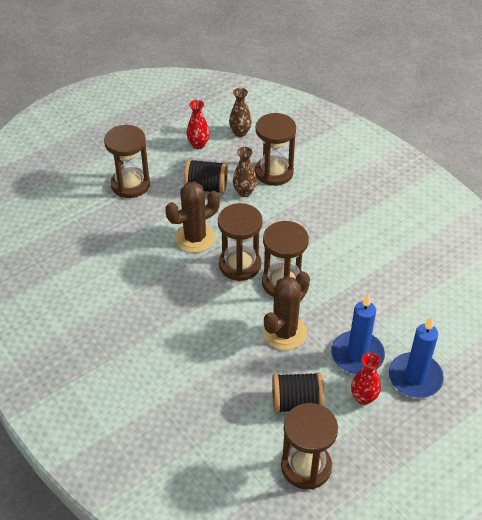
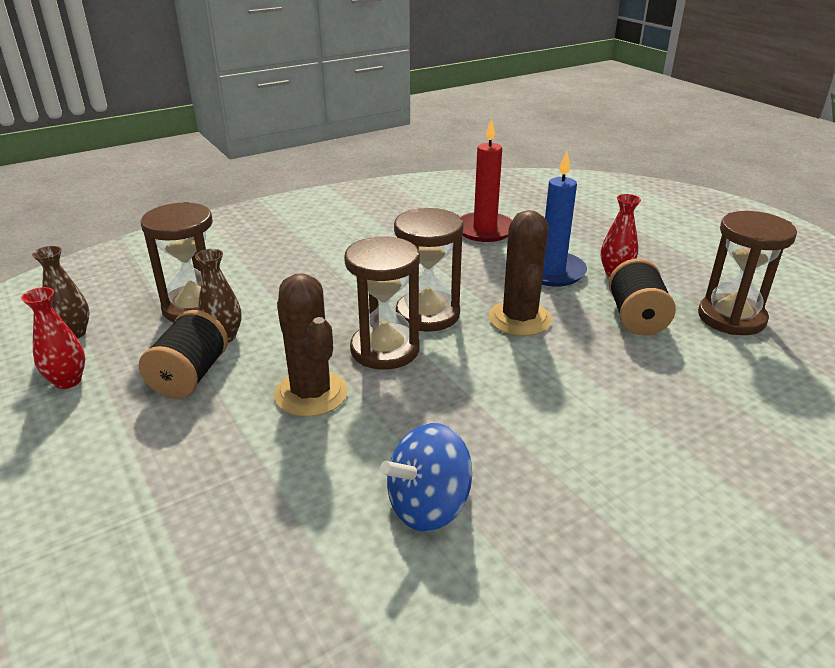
camera: 85 degrees left, 15 degrees down
(113, 293) = (428, 506): none -> blue spinning top
(130, 184) = (122, 478): brown hourglass -> none
(284, 332) = (519, 319): brown cactus -> brown cactus turned 45 degrees clockwise
(415, 377) = (579, 242): blue candle -> none
(421, 312) = (484, 230): none -> red candle

